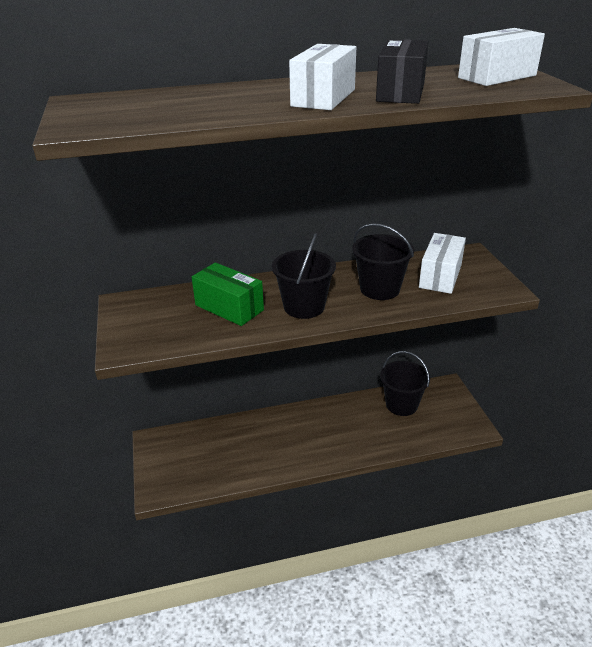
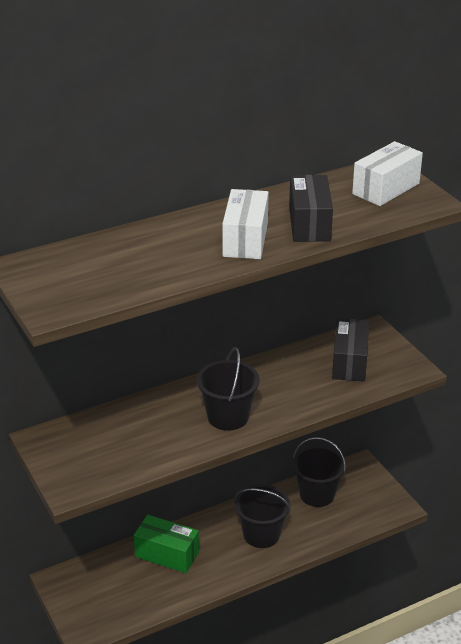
camera: 15 degrees left, 0 degrees up
(229, 307) = (154, 429): green box -> green box (167, 554)
(379, 289) = (295, 386): black bucket -> black bucket (261, 534)
(440, 276) = (349, 362): white box -> black box

